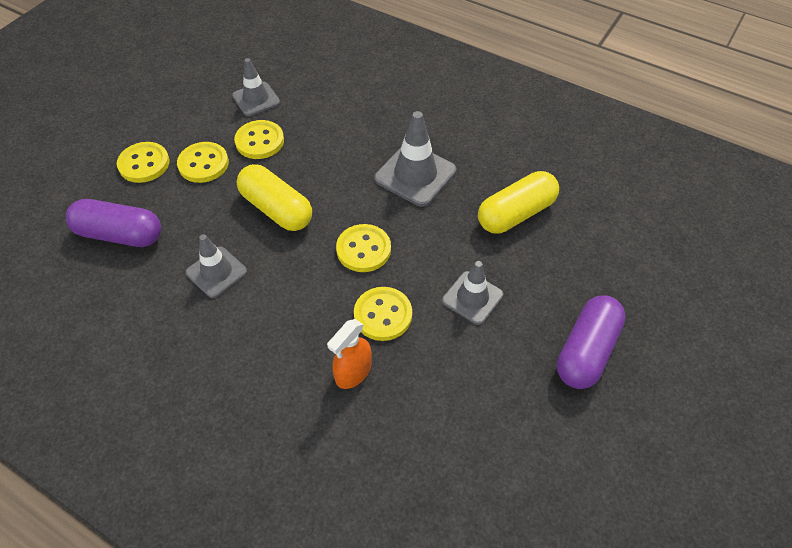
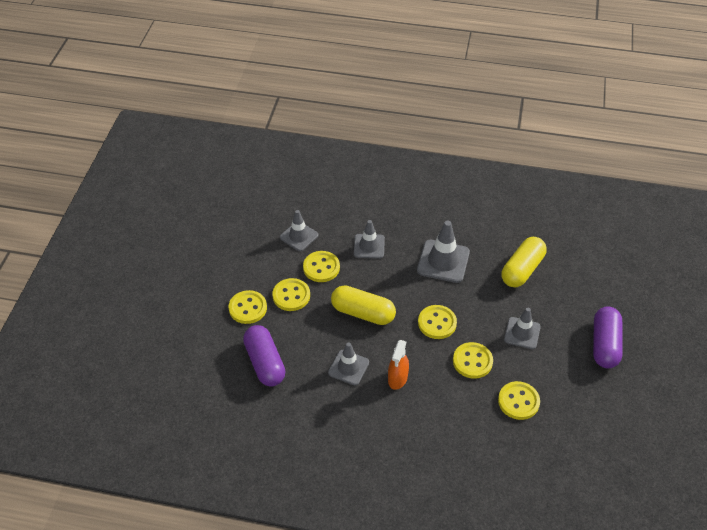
camera: 20 degrees left, 5 degrees down
(120, 234) = (265, 363): purple capsule -> purple capsule turned 75 degrees clockwise
(332, 132) = (369, 246): none -> grey traffic cone
(353, 372) = (473, 402): orange spray bottle -> orange spray bottle (397, 378)
(417, 393) = (518, 401): none -> yellow button

